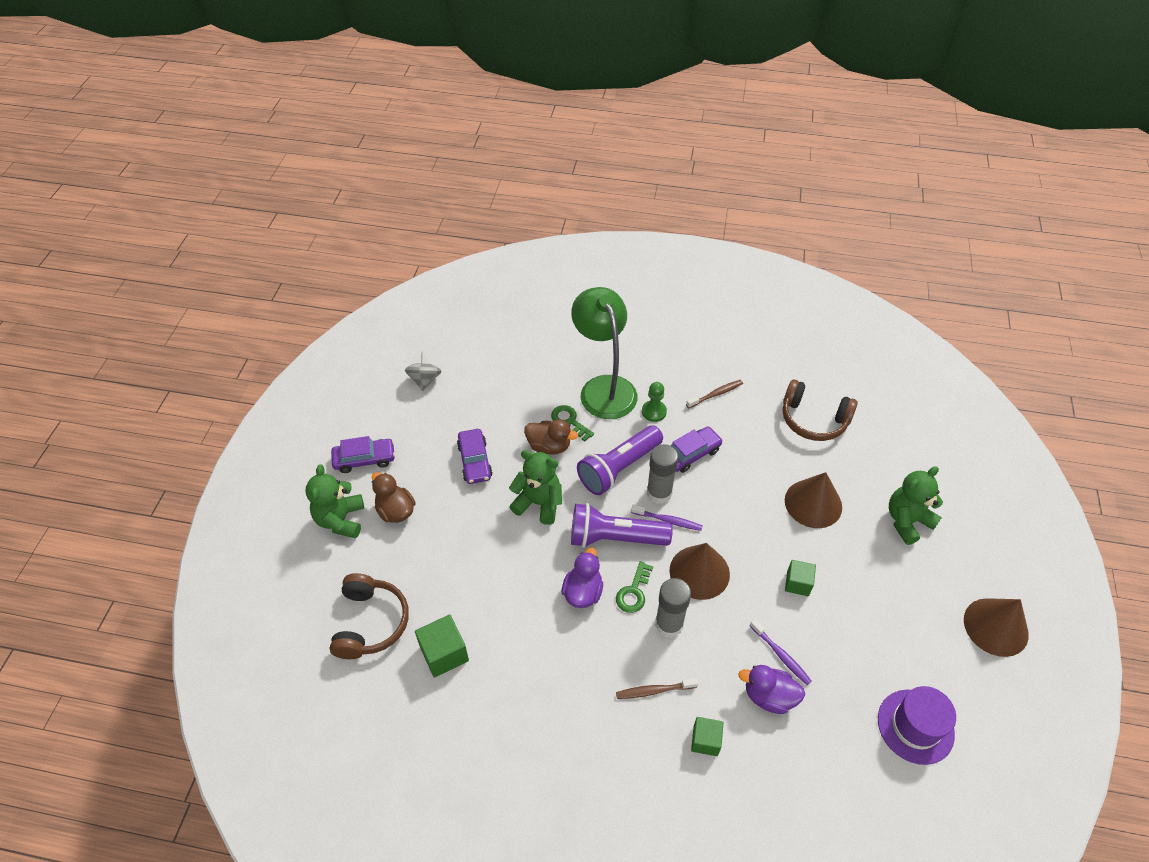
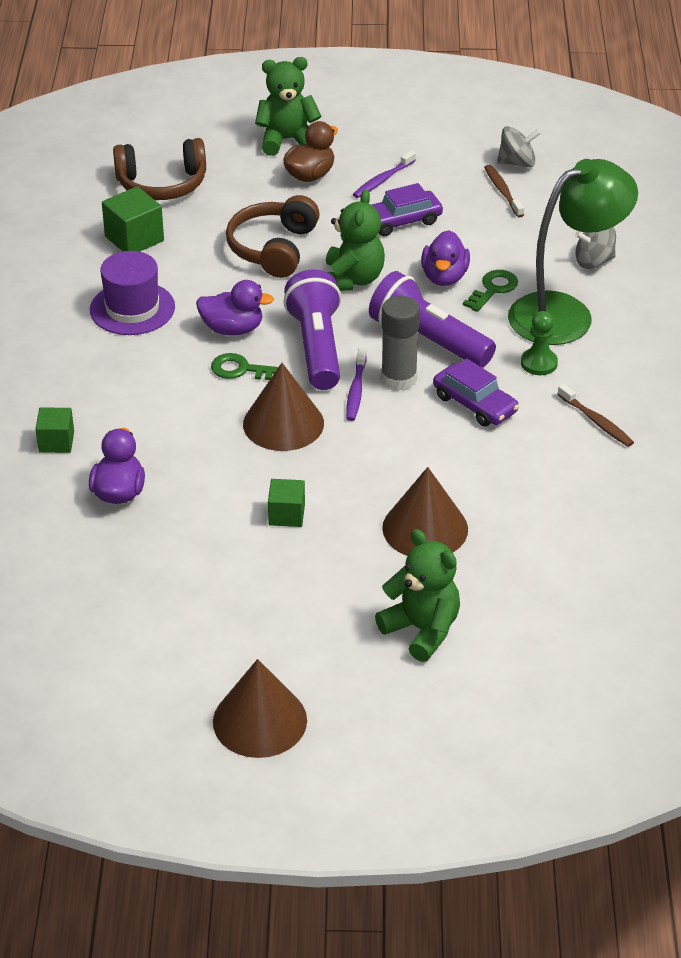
camera: 80 degrees right, 10 degrees down
(364, 459) = (376, 141): purple car -> none
(549, 446) = (444, 277): brown duck -> purple duck
(551, 361) = (594, 261): none -> grey spinning top
(654, 691) = (113, 397): brown toothbrush -> brown toothbrush (502, 191)
(669, 624) = (202, 402): grey glue stick -> none
(781, 655) = (177, 501): purple toothbrush -> purple toothbrush (383, 180)
(813, 419) = (586, 527): brown headphones -> brown headphones (273, 248)
(915, 726) = (96, 627): purple hat -> purple hat (132, 308)

